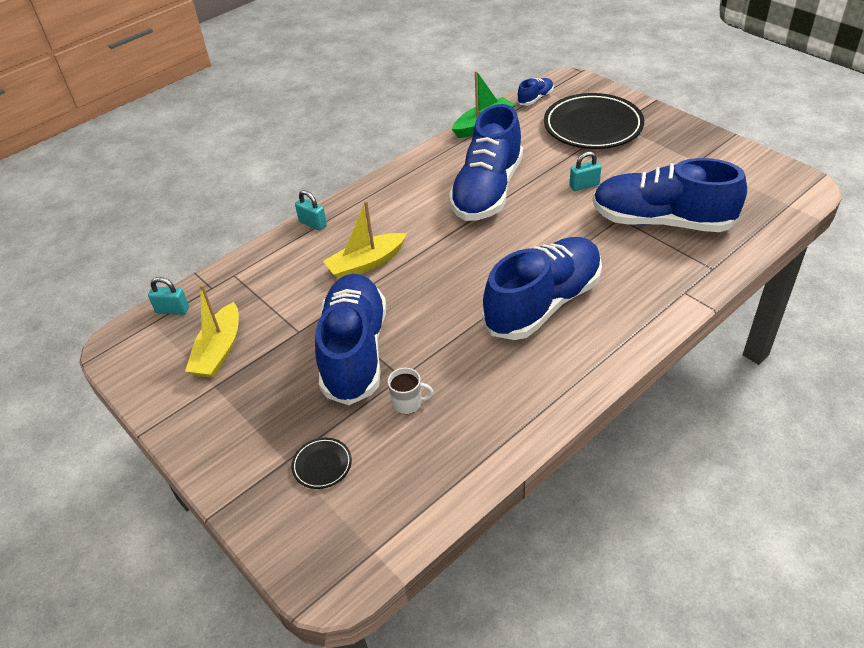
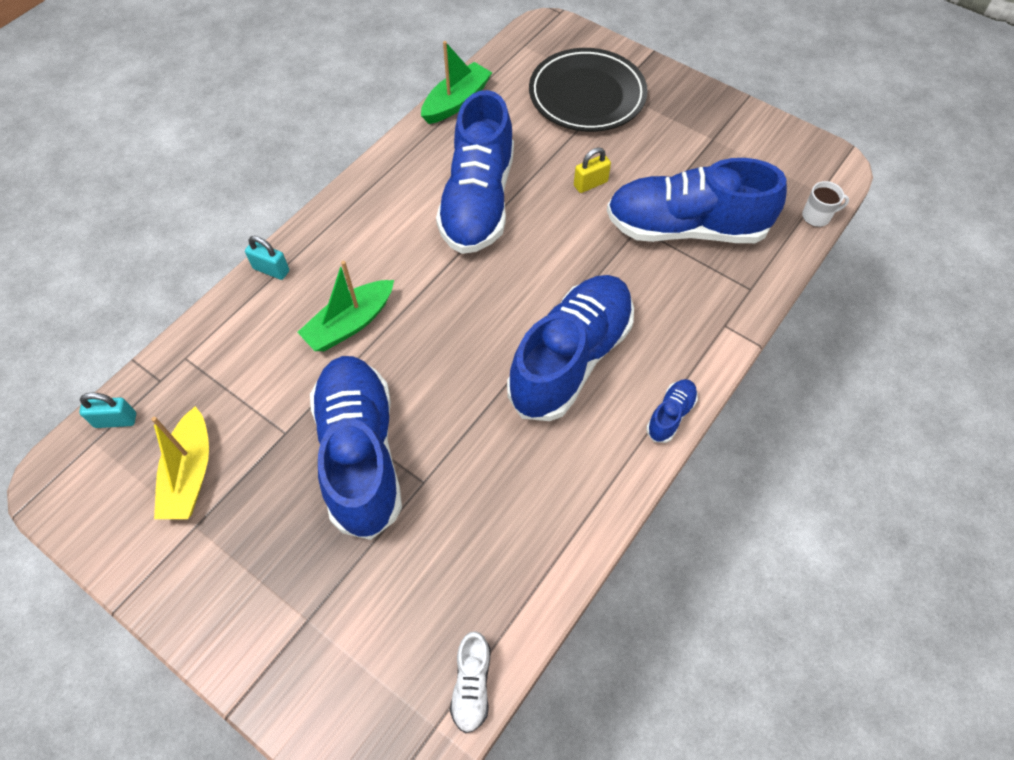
camera: 15 degrees left, 15 degrees up
(322, 465) = (352, 619): black plate -> none
(366, 264) = (350, 324): yellow boat -> green boat
(408, 403) = (438, 518): white mug -> white mug (816, 216)
(411, 525) = (472, 685): none -> white shoe
(535, 98) = (512, 57): blue shoe -> blue shoe (670, 415)
(584, 185) = (590, 184): turquoise padlock -> yellow padlock

